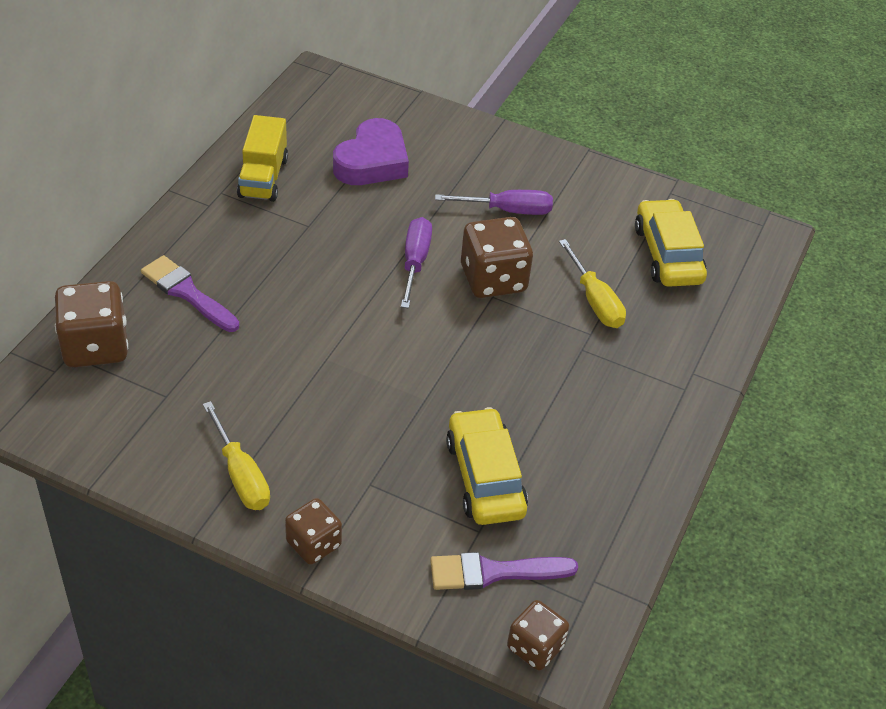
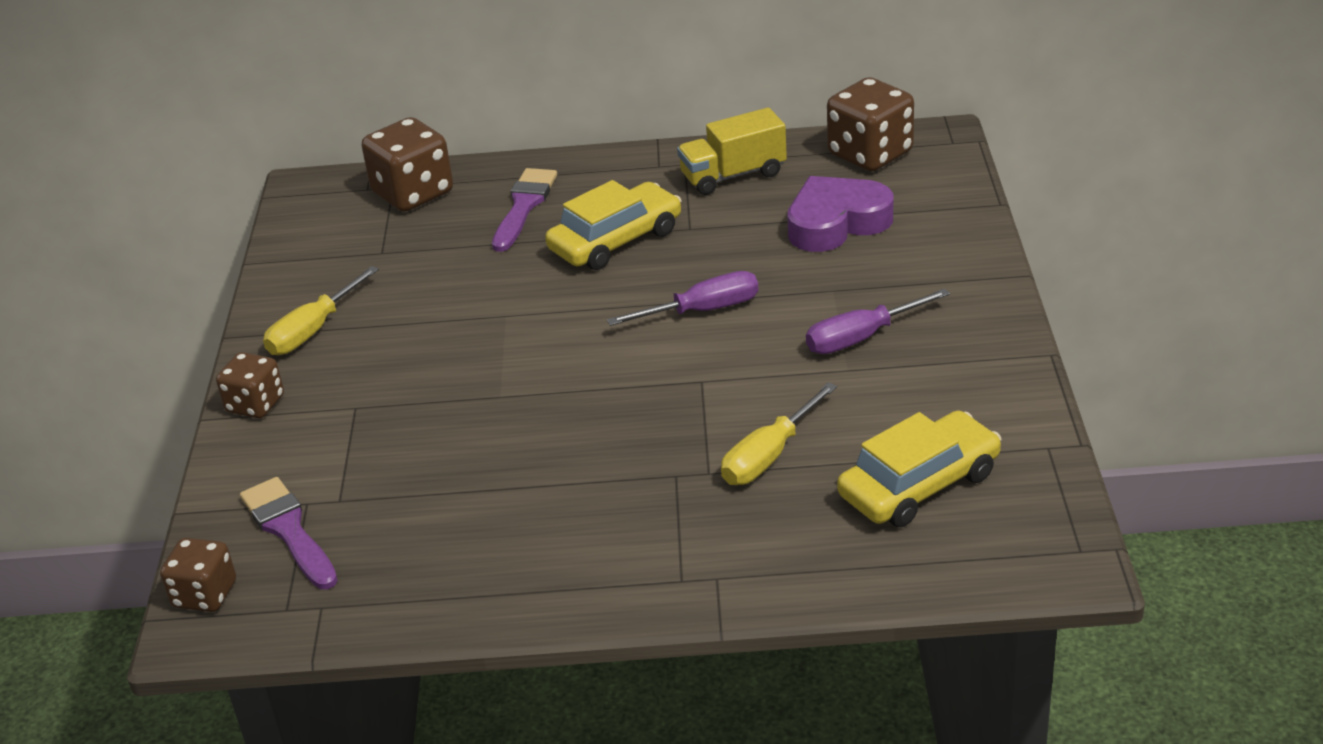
camera: 70 degrees right, 10 degrees down
(372, 161) = (836, 223): purple heart -> purple heart turned 150 degrees clockwise
(485, 477) = (417, 476): yellow car -> yellow car (616, 240)
(493, 279) = (729, 370): brown dice -> brown dice (870, 154)
(508, 210) = (860, 338): purple screwdriver -> purple screwdriver turned 90 degrees clockwise

